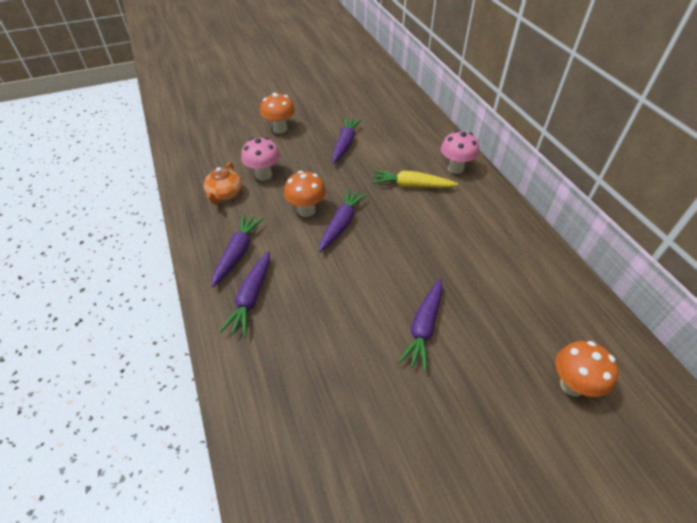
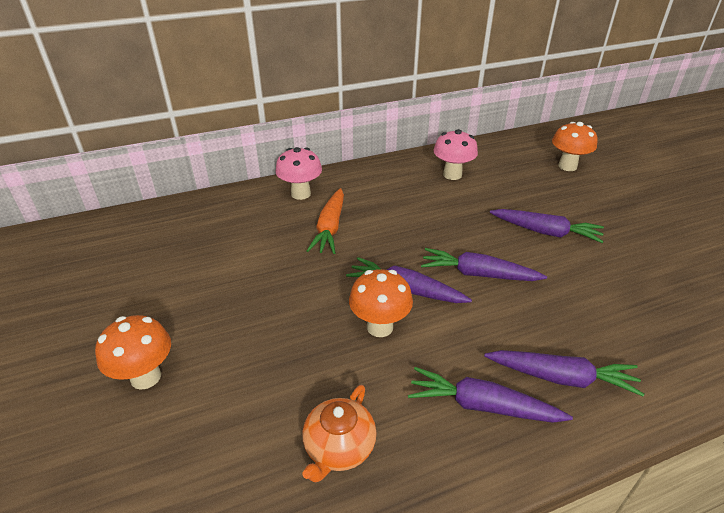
camera: 90 degrees left, 10 degrees down
(225, 194) = (339, 447): orange teapot -> orange teapot turned 105 degrees clockwise
(264, 175) = (287, 389): pink mushroom -> pink mushroom (452, 175)
(345, 144) = (223, 287): purple carrot -> purple carrot (478, 274)
(411, 185) = (330, 228): yellow carrot -> orange carrot

